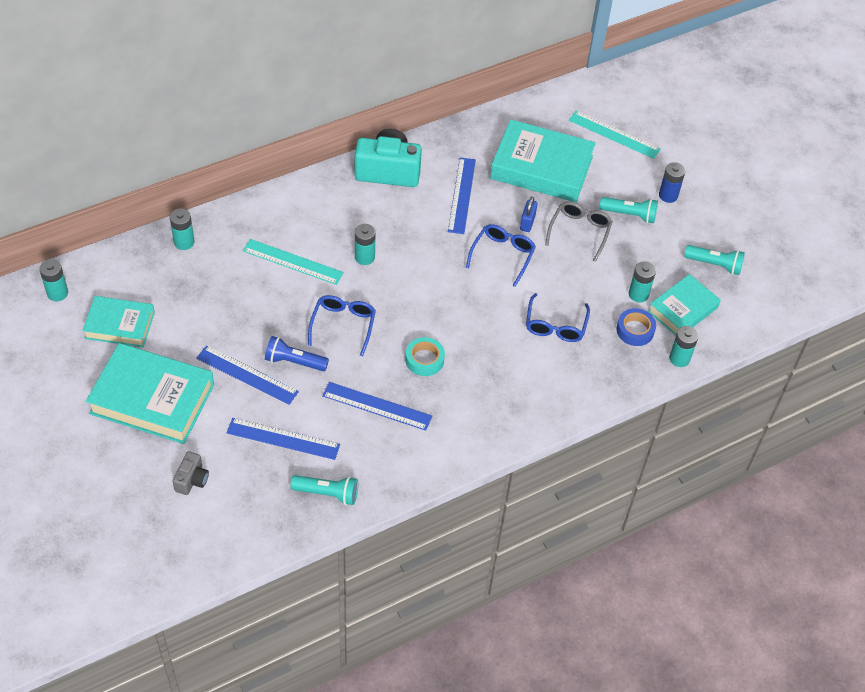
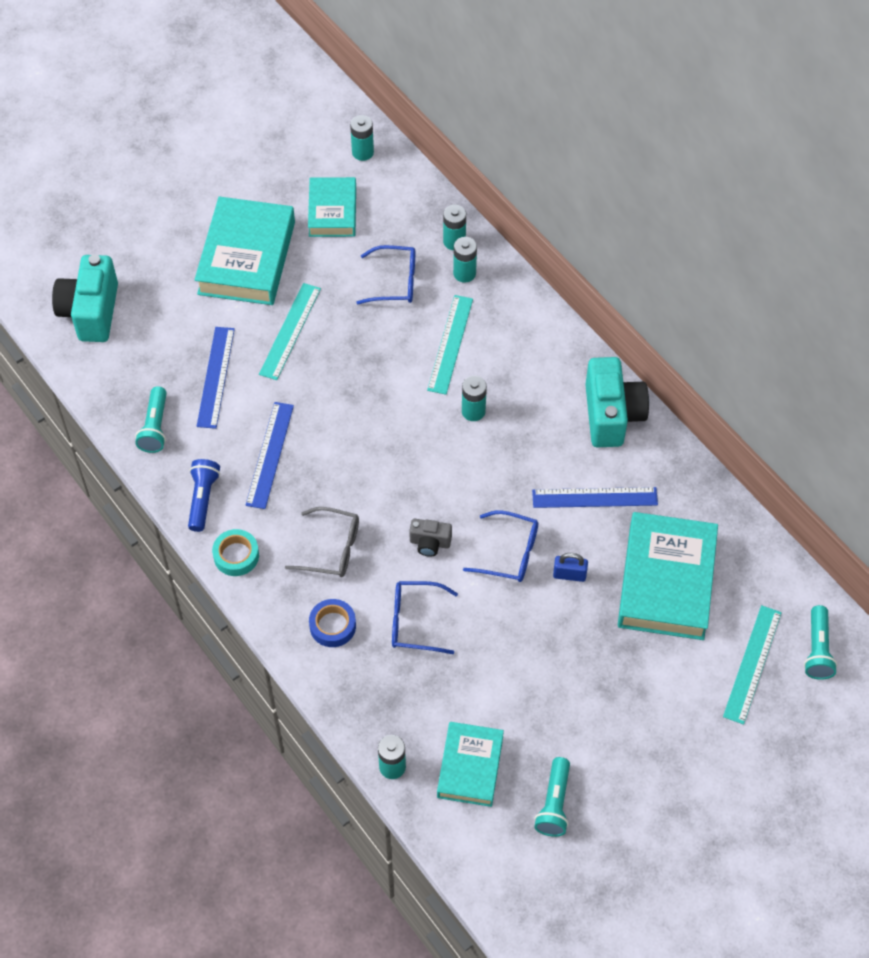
camera: 85 degrees right, 5 degrees up
(177, 537) = (91, 312): none -> turquoise camera
(192, 480) = (156, 310): grey camera -> grey camera (430, 543)
(247, 375) = (290, 331): blue ruler -> turquoise ruler
(294, 361) = (314, 369): blue flashlight -> blue flashlight (203, 499)
(343, 325) = (372, 406): blue glasses -> blue glasses (395, 282)
(424, 360) = (339, 491): turquoise tape -> turquoise tape (236, 555)
(579, 232) = (569, 636): grey glasses -> grey glasses (331, 549)
(629, 214) = (614, 693): turquoise flashlight -> turquoise flashlight (817, 649)
(635, 330) = (426, 712): blue tape -> blue tape (332, 626)
(638, 294) = (483, 712): turquoise battery -> turquoise battery (464, 273)
(668, 195) = (661, 739): blue battery -> none
(682, 309) = (470, 767): turquoise book -> turquoise book turned 60 degrees clockwise

